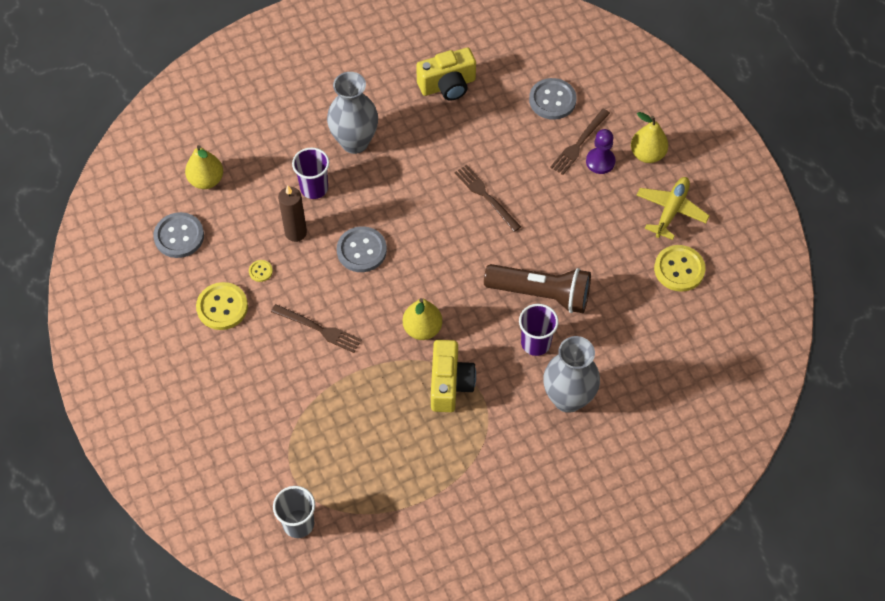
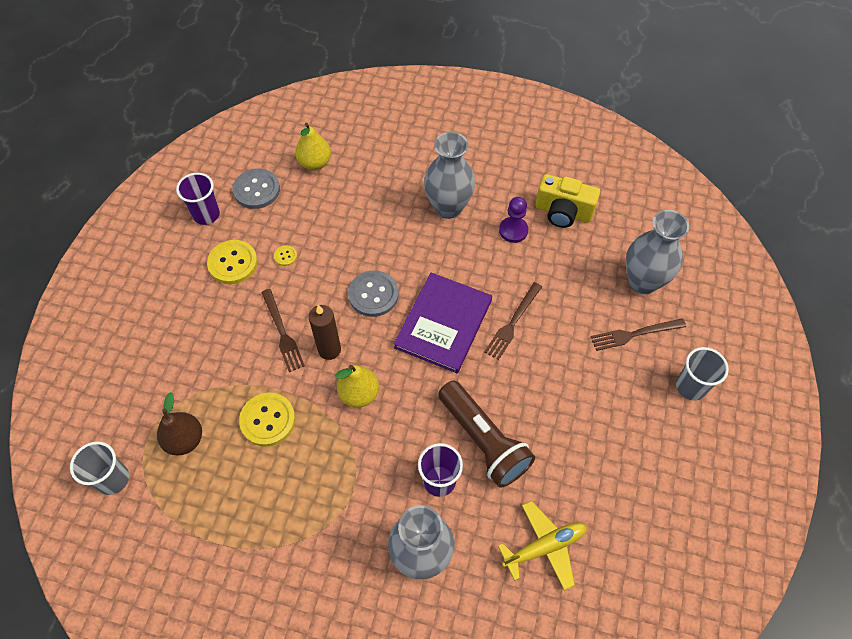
camera: 40 degrees right, 0 degrees up
(296, 232) = (338, 245): brown candle -> brown candle (329, 350)
(314, 188) = (384, 221): purple cup -> purple cup (206, 214)
(324, 457) = (185, 440): none -> brown pear
(436, 234) = (443, 324): none -> purple book
(450, 384) = (336, 459): yellow camera -> none
(486, 196) = (513, 322): brown fork -> brown fork turned 150 degrees counterclockwise
(552, 100) = (642, 282): grey button -> grey vase
(600, 161) = (640, 363): purple pawn -> purple pawn (513, 230)
(647, 154) = (690, 387): yellow pear -> grey cup
(671, 210) = (670, 454): yellow plane -> yellow plane (544, 547)
(679, 269) = (631, 515): yellow button -> yellow button (268, 420)

